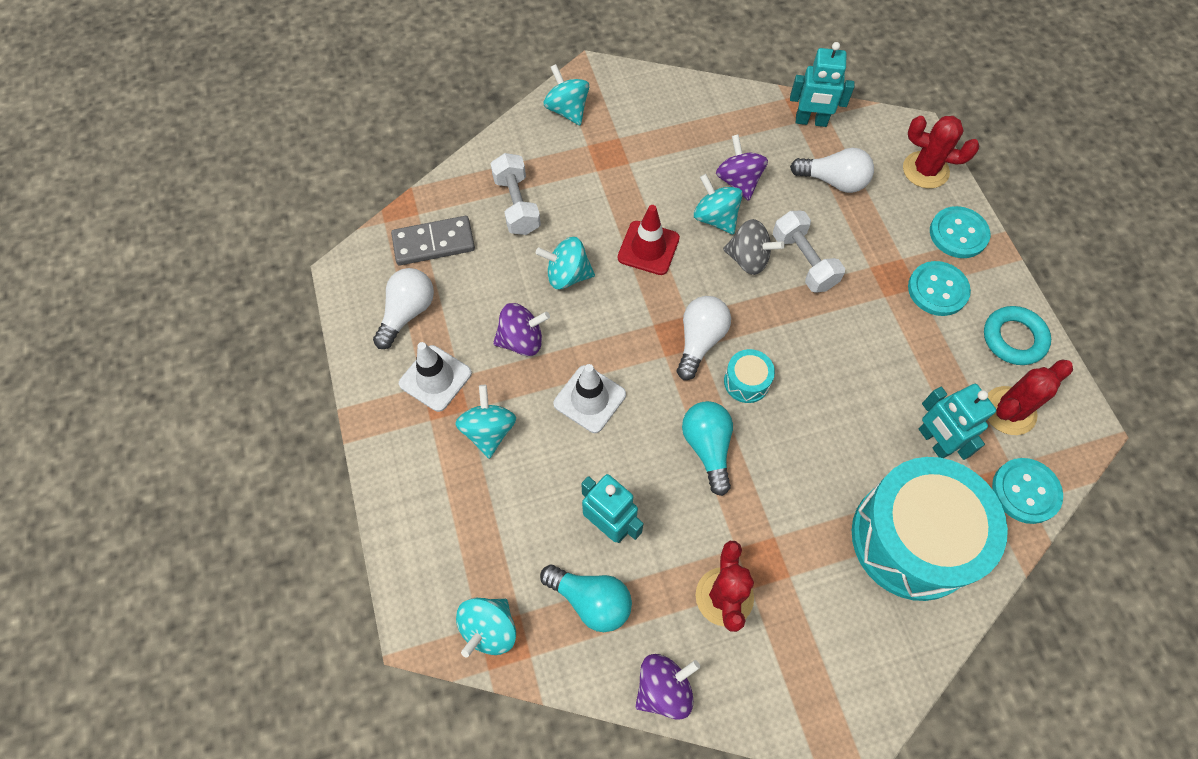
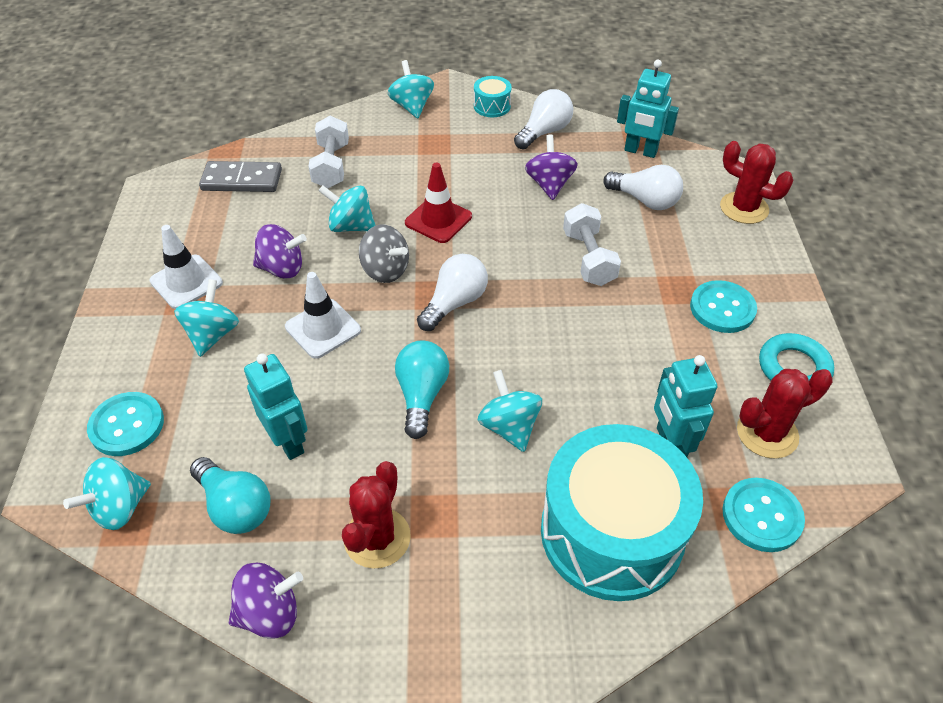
camera: 15 degrees right, 15 degrees down
(407, 313) = (189, 227): white light bulb -> white light bulb (544, 132)
(715, 218) = (514, 208): turquoise spinning top -> turquoise spinning top (509, 427)
(746, 382) = (487, 347): turquoise drum -> turquoise drum (492, 106)
(748, 259) = (533, 246): grey spinning top -> grey spinning top (385, 270)
(958, 234) = (761, 265): turquoise button -> turquoise button (127, 425)

